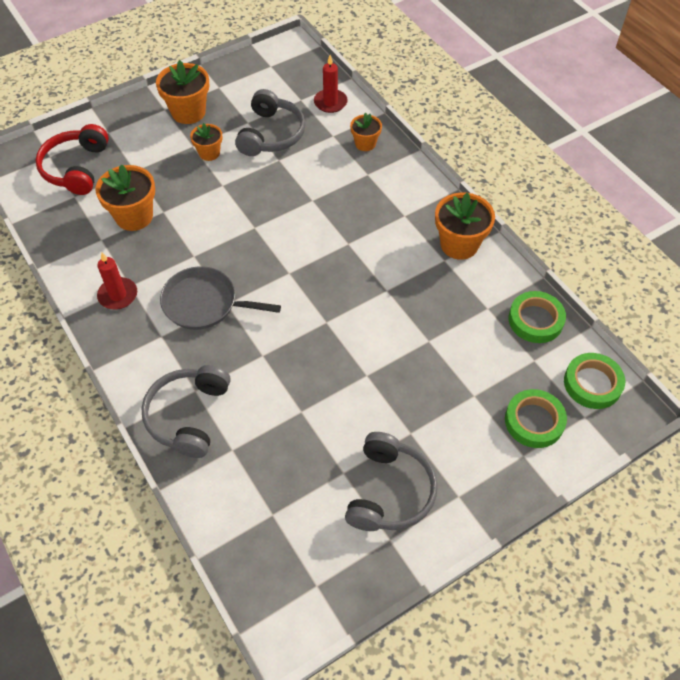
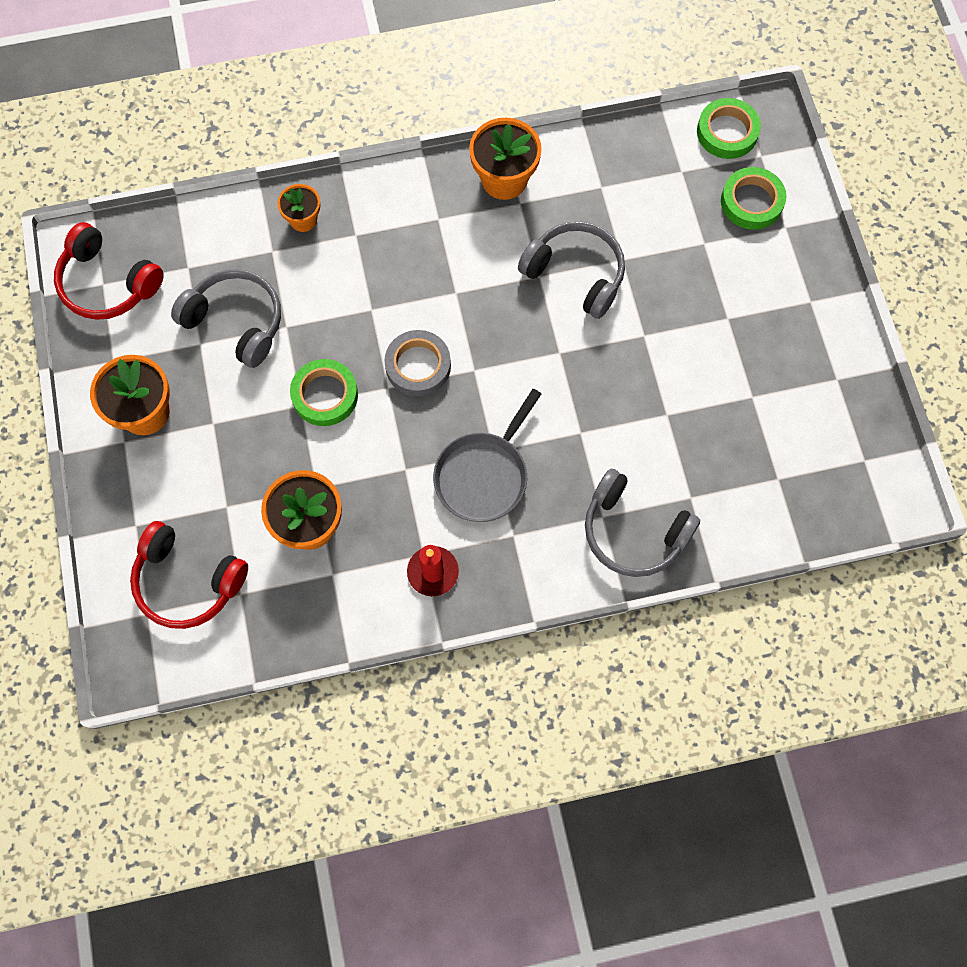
camera: 70 degrees left, 15 degrees up
(209, 153) = (236, 406): orange flower pot -> none
(272, 68) = (108, 283): none -> red headphones
(278, 239) = (418, 366): none -> grey tape
(330, 102) = (210, 234): red candle -> none
(389, 491) = (786, 361): grey headphones -> grey headphones (575, 274)
(535, 320) = (633, 149): green tape -> green tape (325, 395)

